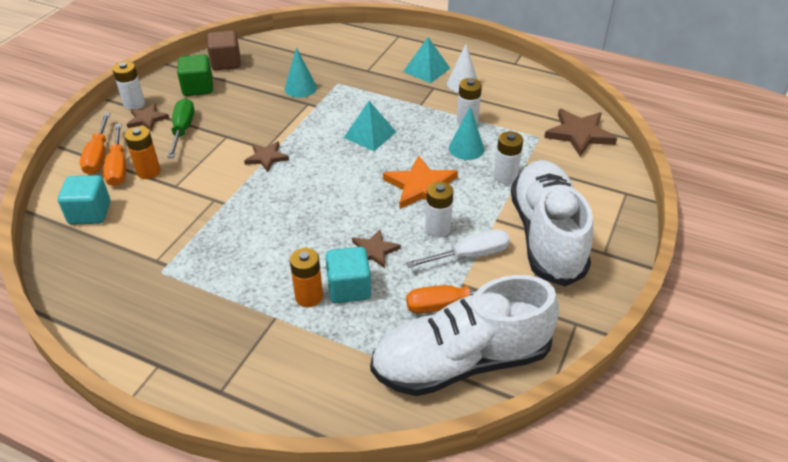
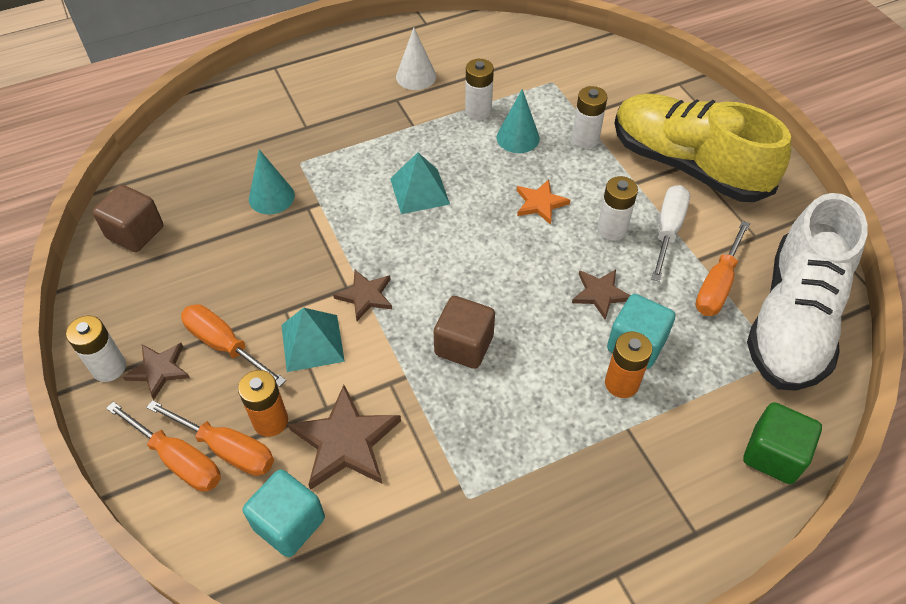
camera: 50 degrees left, 10 degrees up
(183, 130) = (225, 345): green screwdriver -> orange screwdriver
(198, 88) = (155, 286): green cube -> green cube (773, 455)
(269, 213) = (464, 345): none -> brown cube
(421, 186) = (540, 203): orange star -> orange star, size x0.61
(426, 70) = (361, 85): turquoise pyramid -> turquoise pyramid (312, 342)
(546, 236) = (687, 165): white shoe -> yellow shoe
(579, 134) = (576, 56): brown star -> brown star (345, 442)

